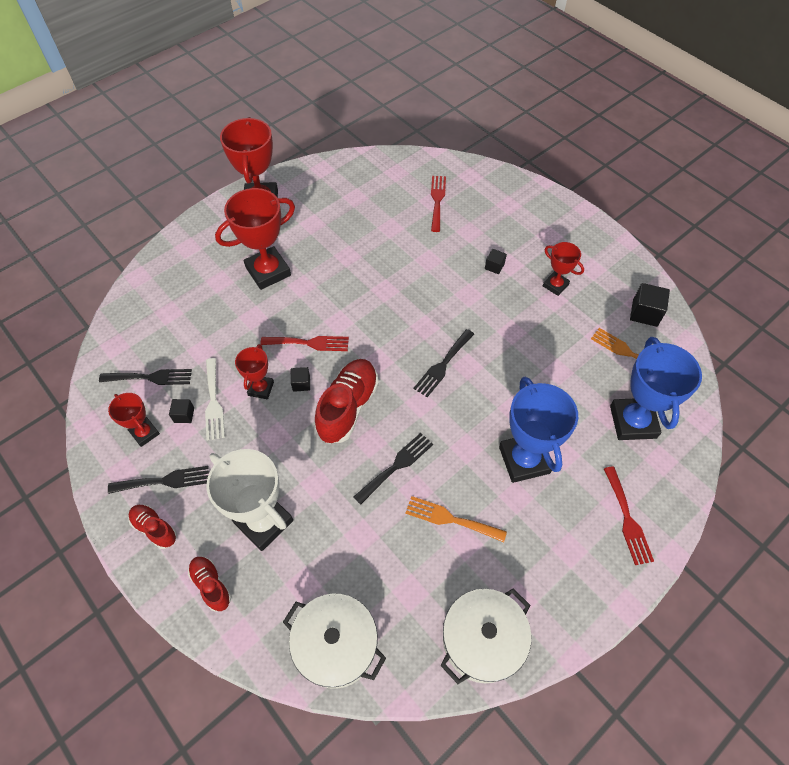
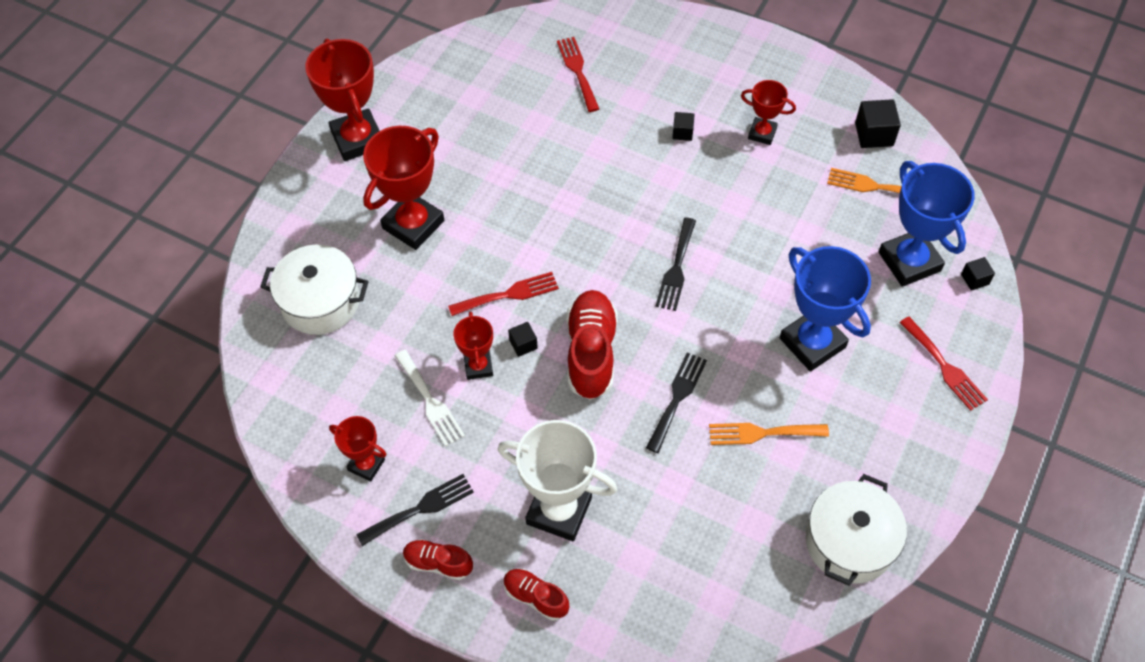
camera: 20 degrees left, 0 degrees up
(150, 377) = (337, 399): black fork -> none
(184, 415) = (402, 428): black cube -> black cube (975, 279)
(336, 645) = (702, 604): white pot -> white pot (320, 302)

